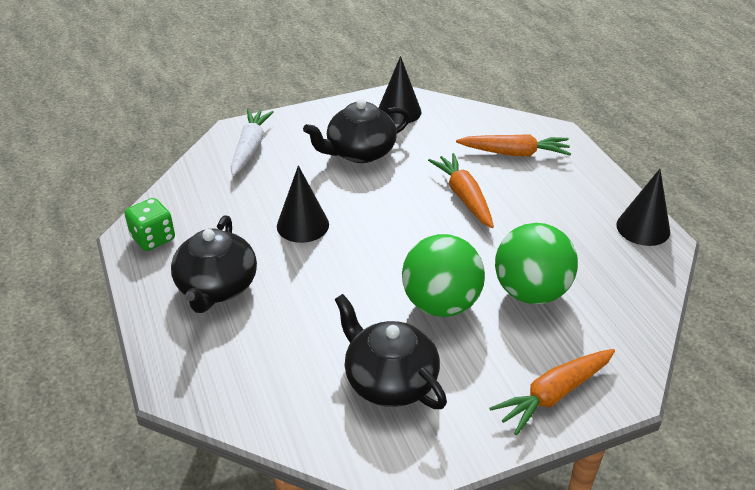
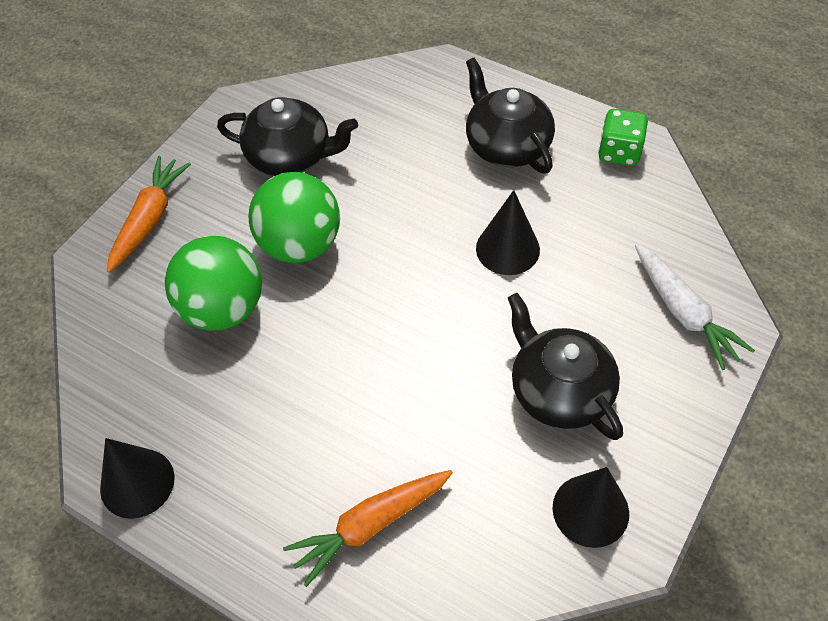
camera: 145 degrees right, 15 degrees up
(360, 152) = (559, 391): black teapot -> black teapot turned 60 degrees counterclockwise
(464, 197) = (377, 397): orange carrot -> none

